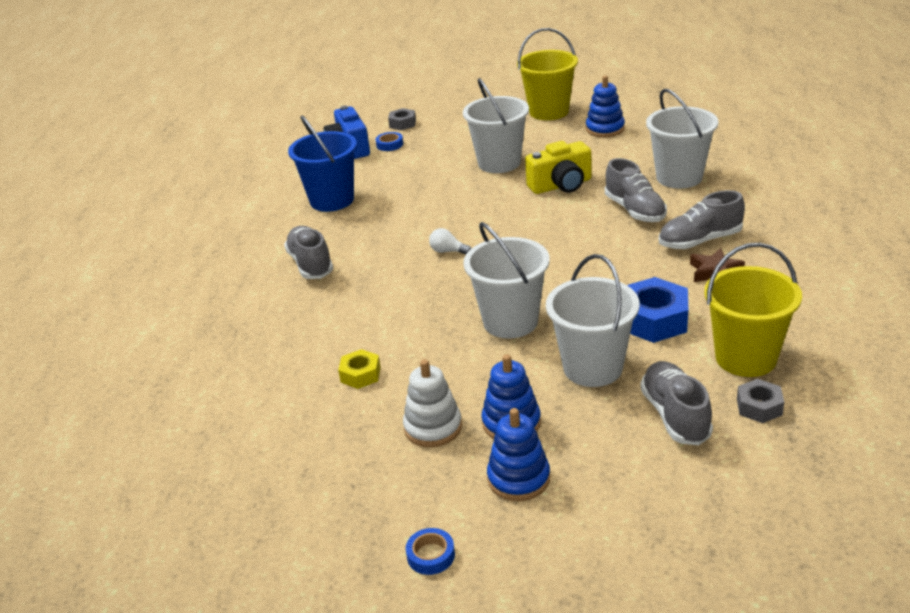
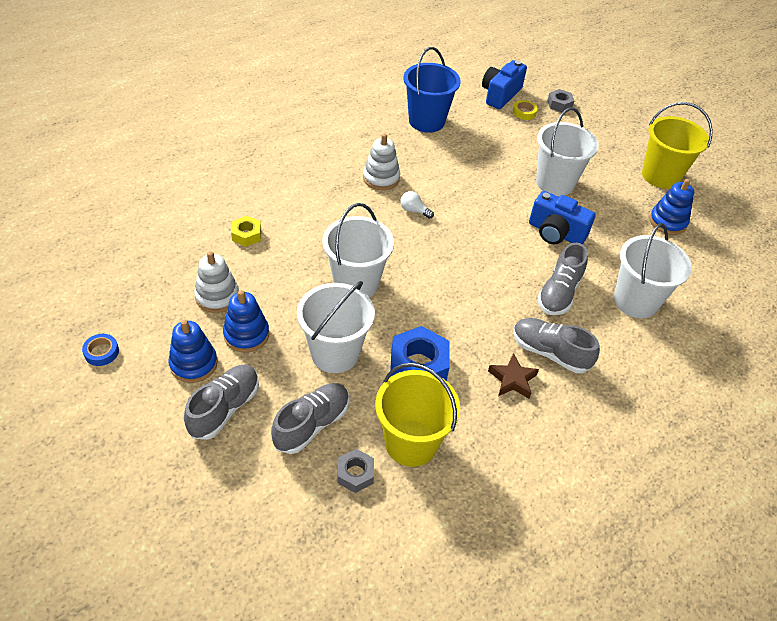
camera: 45 degrees right, 15 degrees up
(311, 264) = (344, 150): grey shoe -> grey shoe (224, 408)
(379, 255) = (381, 178): none -> white stacking toy
(389, 144) = (524, 112): blue tape -> yellow tape
(448, 251) = (414, 210): white light bulb -> white light bulb turned 45 degrees counterclockwise
(561, 185) = (555, 233): yellow camera -> blue camera

